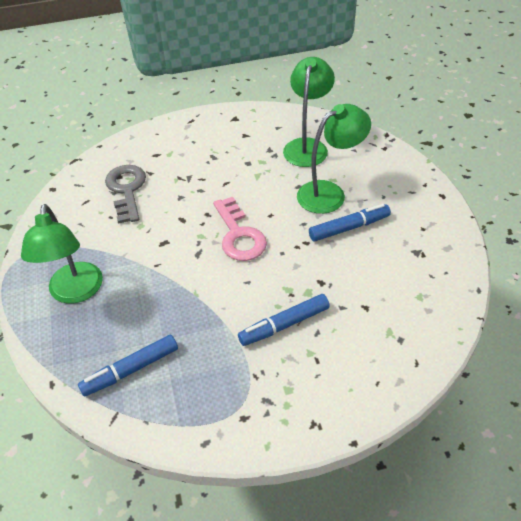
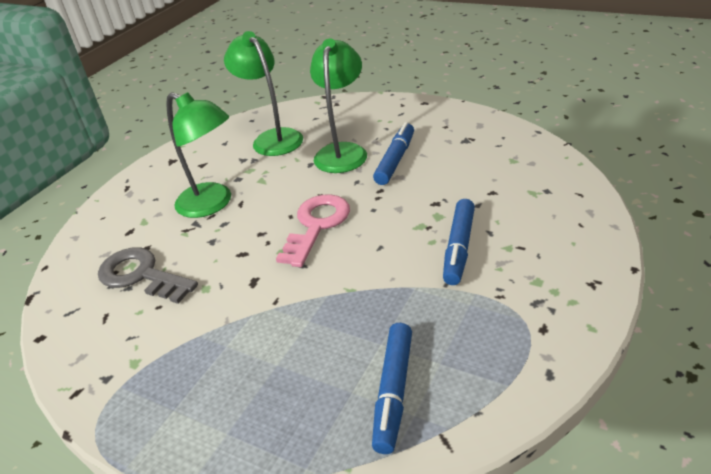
camera: 45 degrees left, 10 degrees down
(75, 292) = (224, 390): green lamp -> green lamp (212, 204)
(239, 235) = (317, 225): pink key -> pink key turned 90 degrees counterclockwise

